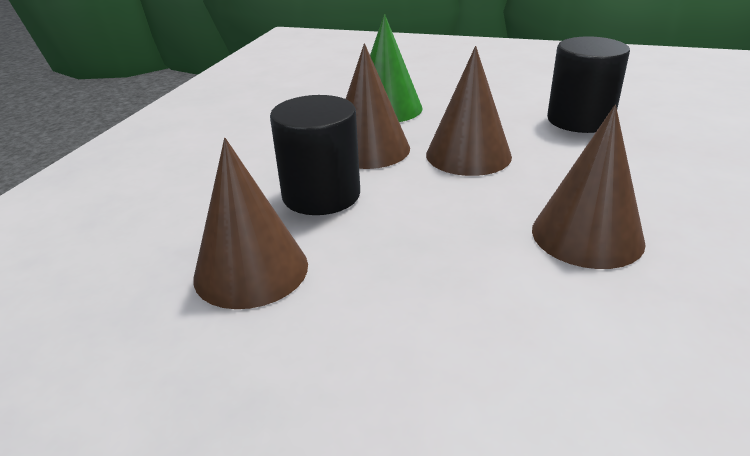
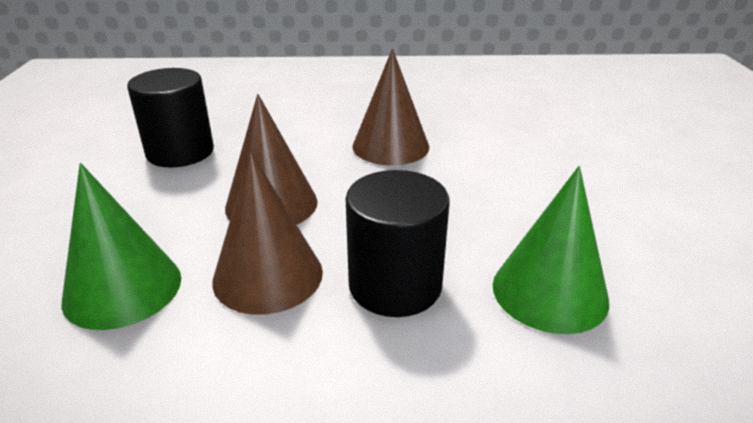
camera: 110 degrees left, 0 degrees up
(251, 270) = (549, 292): brown cone -> green cone

